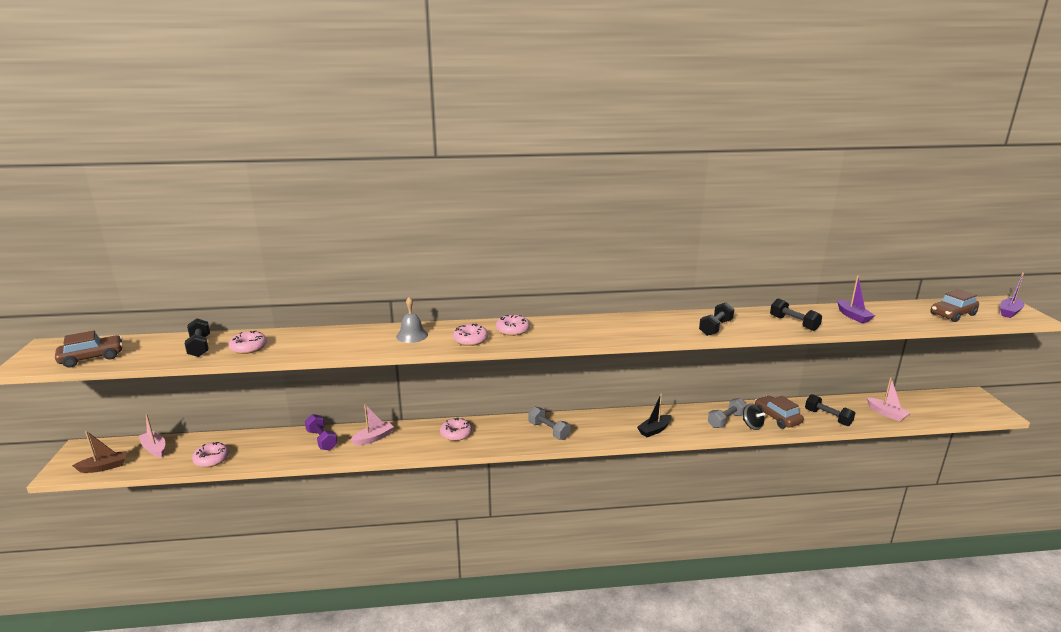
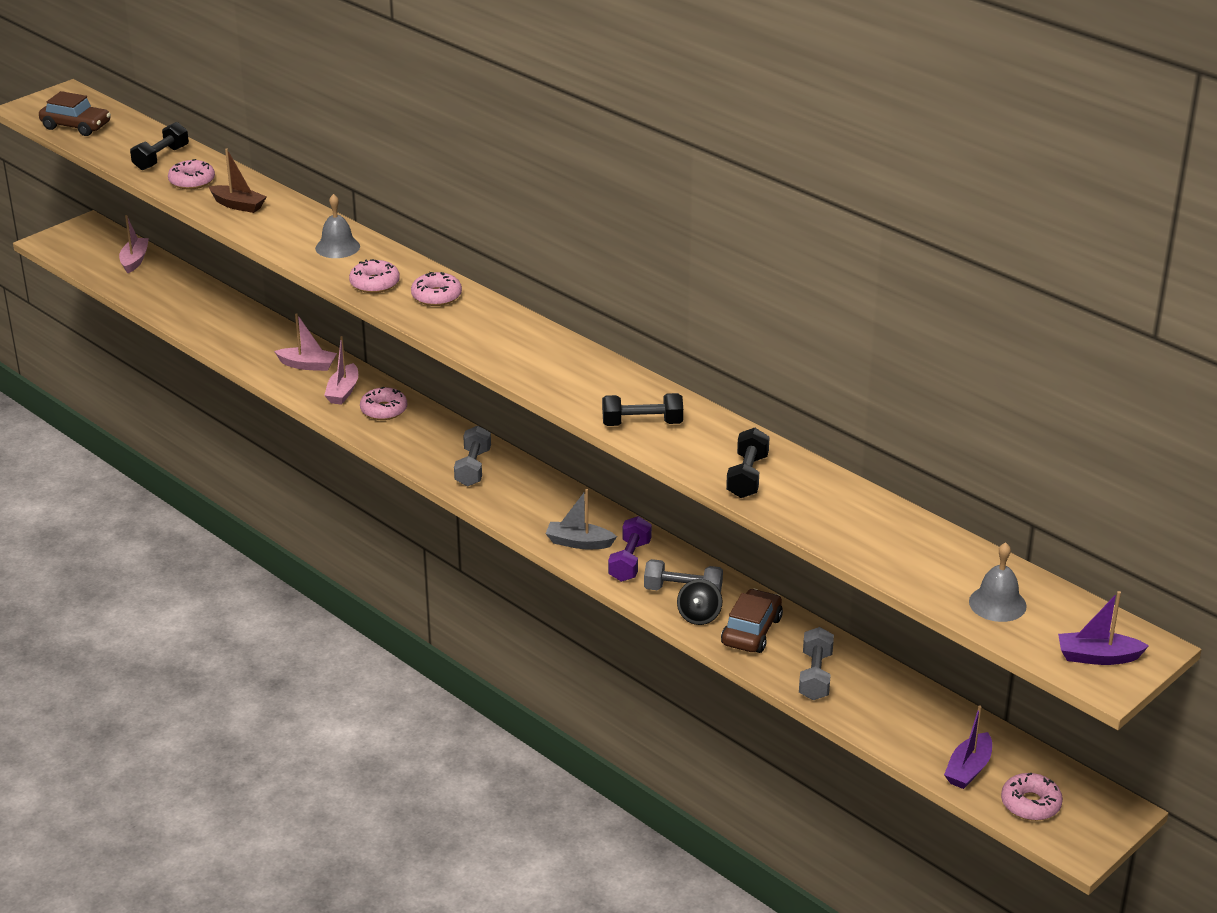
camera: 50 degrees right, 10 degrees up
(104, 467) = (79, 256): brown boat -> brown boat (238, 205)
(211, 459) = (157, 300): pink donut -> pink donut (1030, 804)
(322, 440) = (264, 338): purple dumbbell -> purple dumbbell (630, 561)
(654, 430) = (579, 543): black boat -> grey boat
(827, 418) = (815, 676): black dumbbell -> grey dumbbell
(853, 316) = (851, 517): purple boat -> purple boat (968, 769)
(886, 413) = (908, 729): pink boat -> pink boat (343, 391)
(952, 314) = (997, 603): brown car -> grey bell

